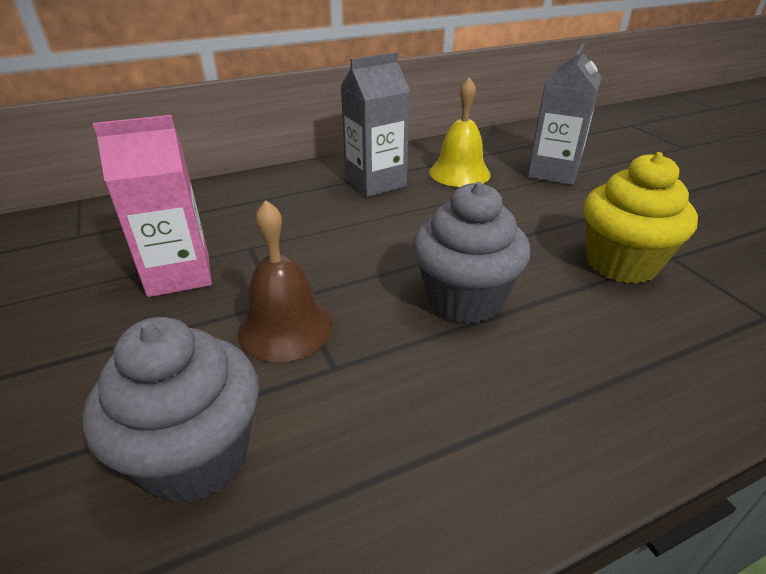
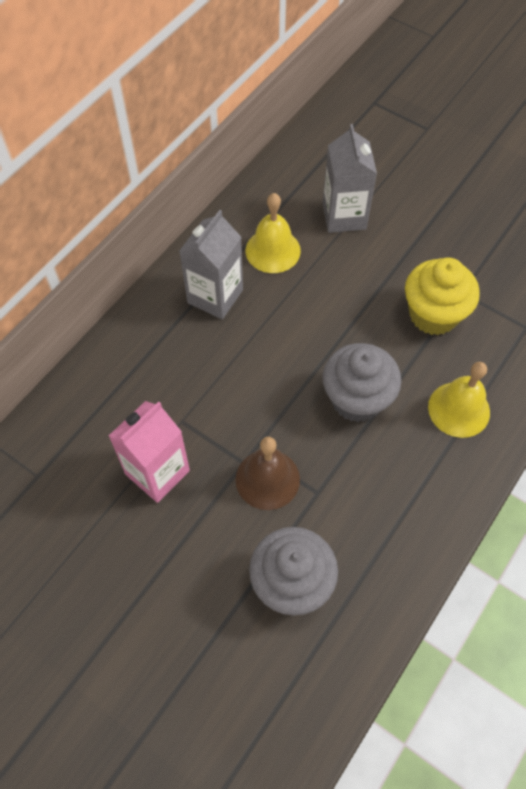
camera: 30 degrees left, 25 degrees up
(612, 362) = (459, 409): none -> yellow bell

